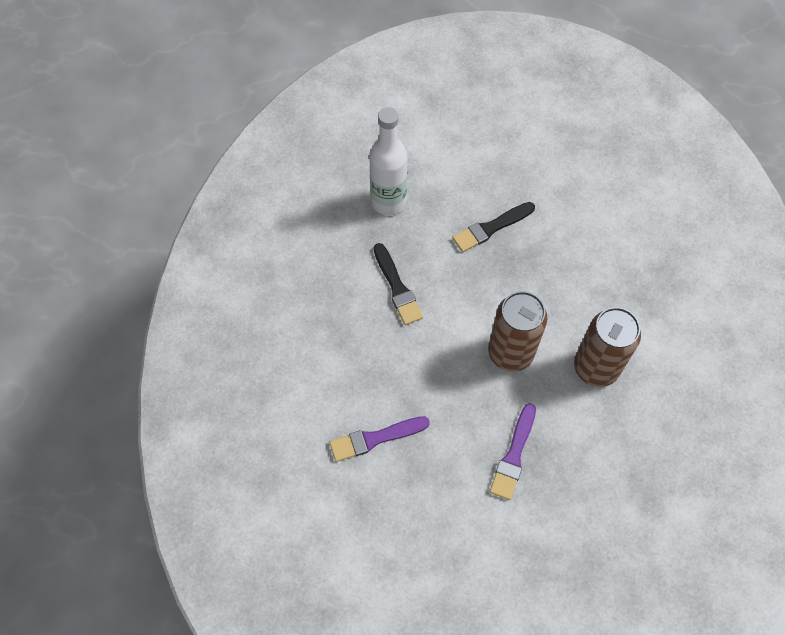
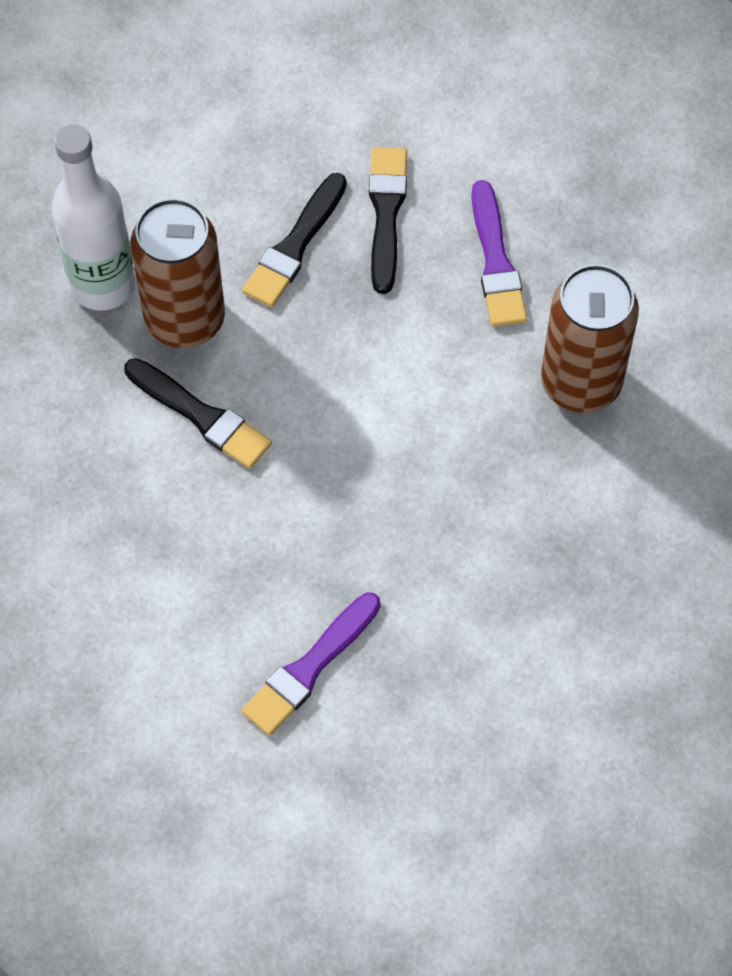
camera: 30 degrees left, 0 degrees up
(510, 353) = (440, 427): brown can -> brown can (185, 319)
(513, 455) = (534, 579): purple brush -> purple brush (496, 262)
(545, 234) = (386, 213): none -> black brush

